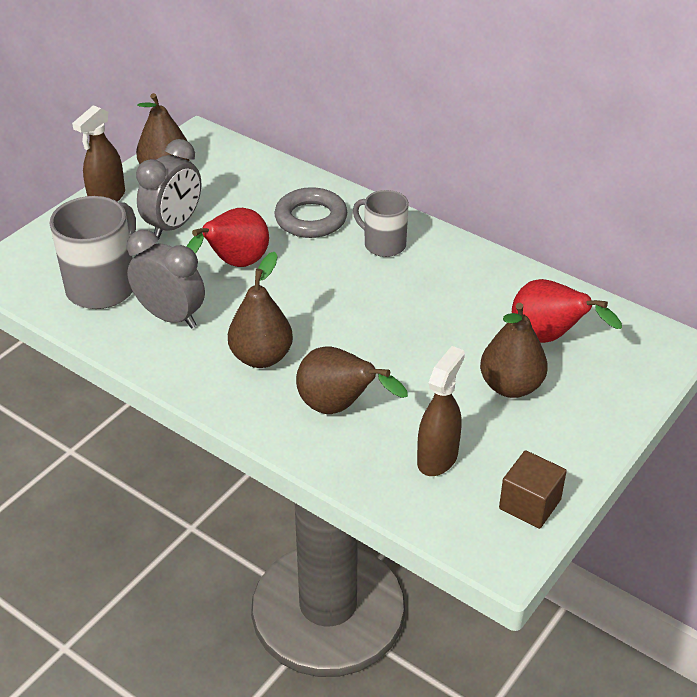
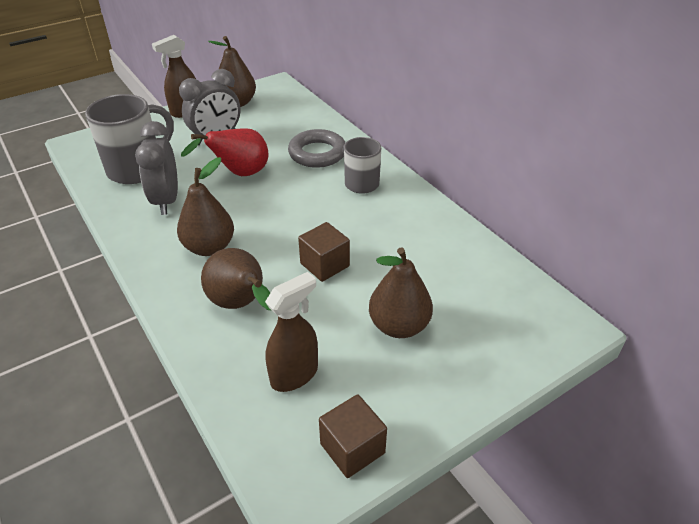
camera: 20 degrees right, 0 degrees up
(170, 317) = (166, 201): grey clock -> grey clock turned 150 degrees counterclockwise
(400, 345) = (324, 265): none -> brown cube
(549, 338) = (457, 291): red pear -> none

